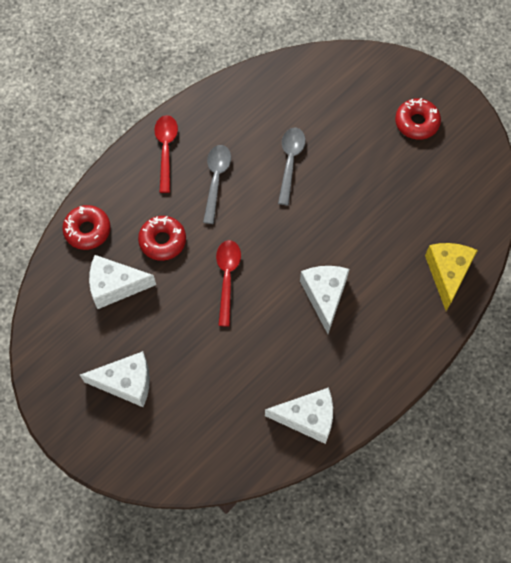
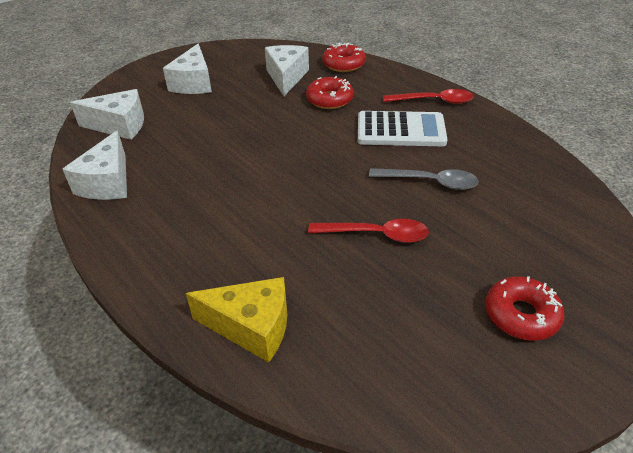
camera: 95 degrees right, 25 degrees down
(216, 180) = (400, 130): grey spoon -> white calculator
(227, 278) = (283, 135): red spoon -> red spoon (376, 235)
(324, 296) = (246, 202): white cheese -> white cheese (119, 126)

